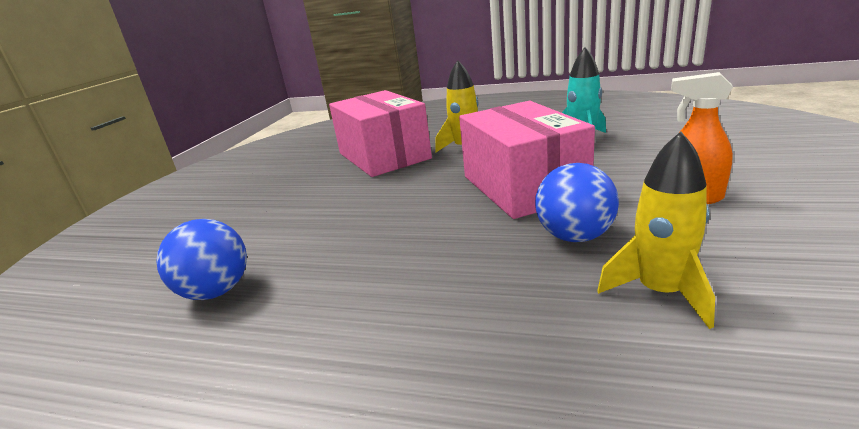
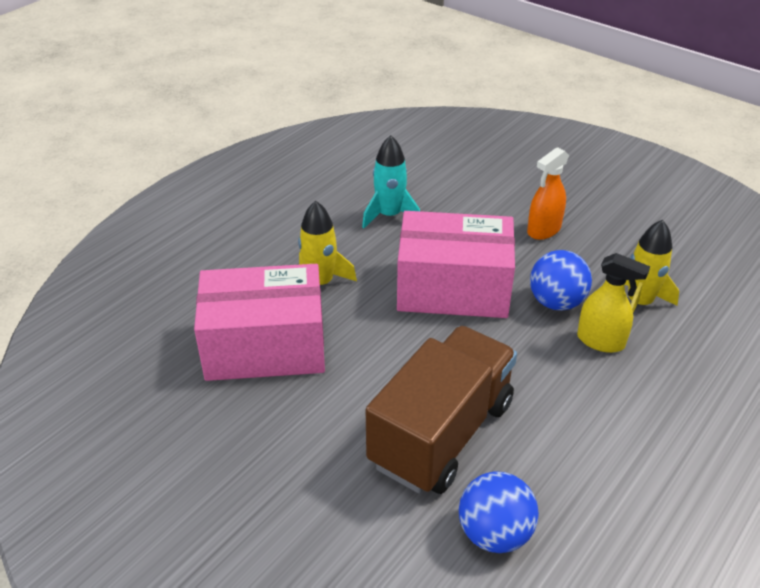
camera: 70 degrees left, 15 degrees up
(331, 234) = (441, 433): none -> brown truck
(542, 281) = (601, 341): none -> yellow spray bottle

